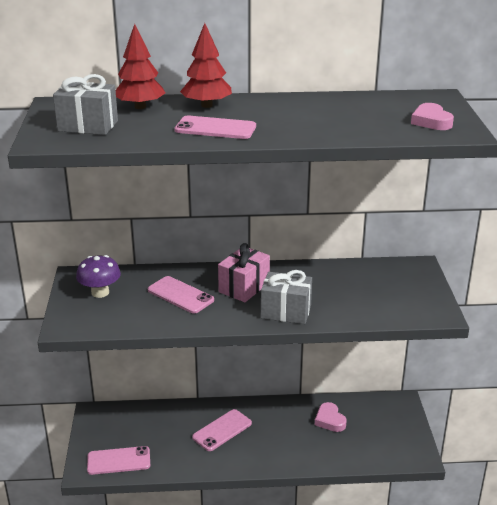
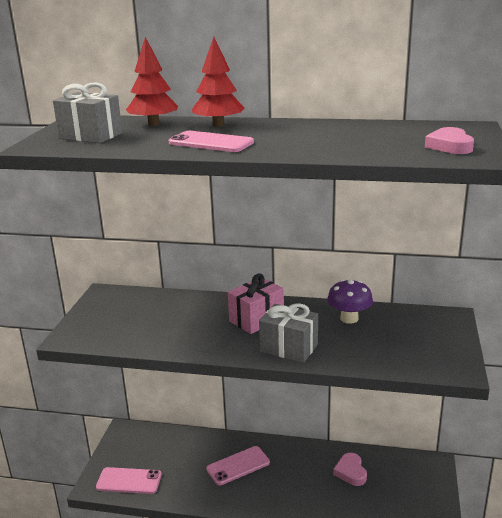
camera: 15 degrees right, 5 degrees down
(100, 292) = (117, 310): purple mushroom -> purple mushroom (349, 318)
(180, 295) = (190, 320): pink phone -> none

